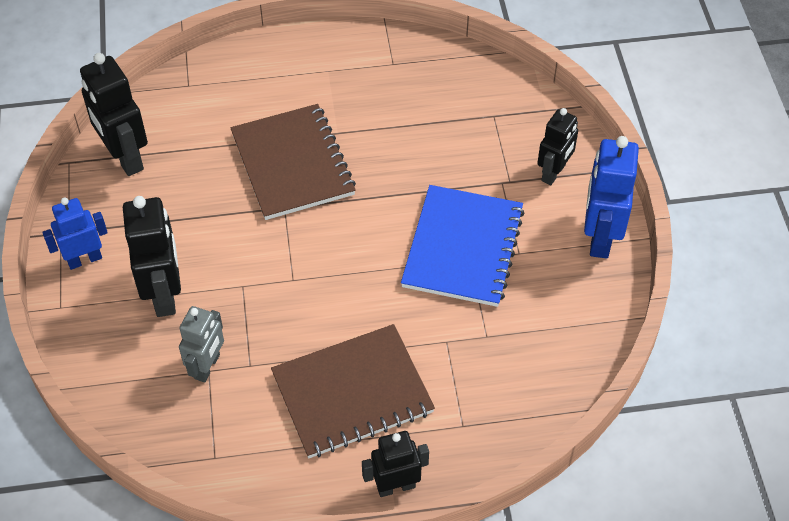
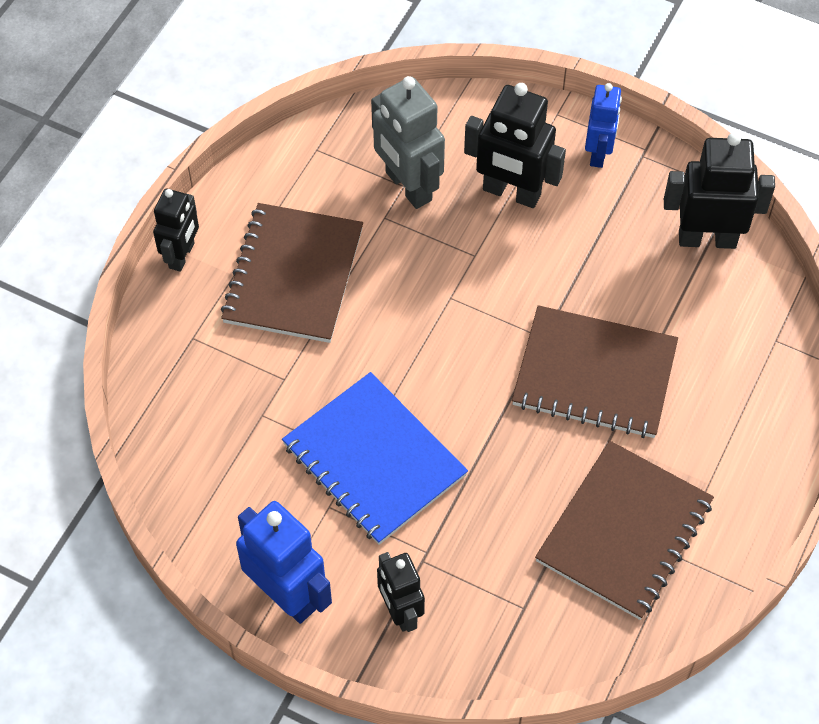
camera: 125 degrees right, 5 degrees up
(207, 367) = (408, 186): grey robot -> grey robot, size x1.55
(398, 93) = (624, 532): none -> brown notebook

